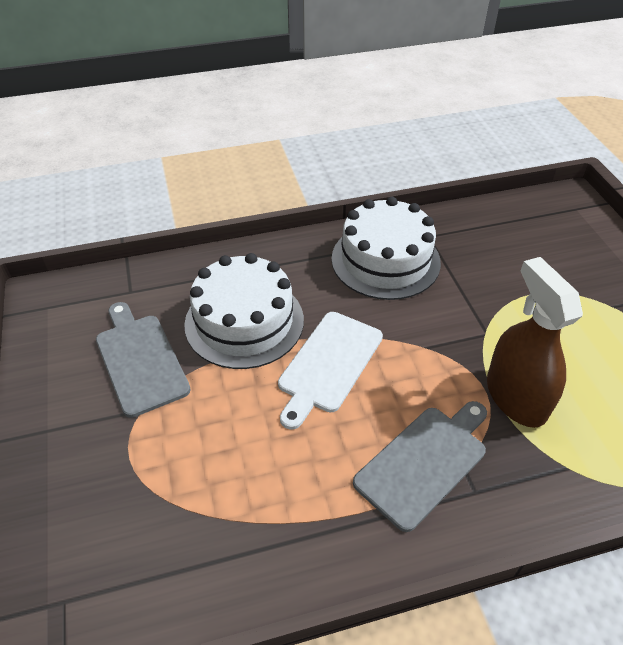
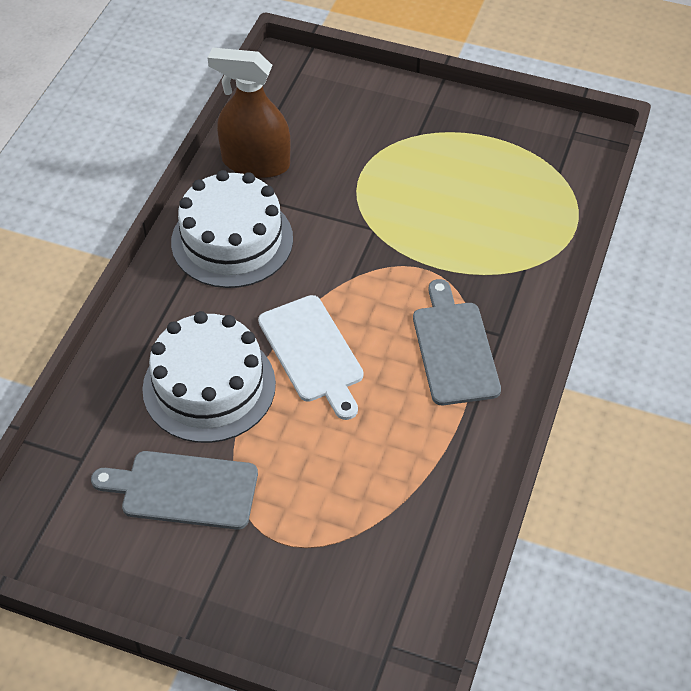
camera: 55 degrees left, 5 degrees up
(516, 397) = (446, 255): brown spray bottle -> brown spray bottle (255, 163)

